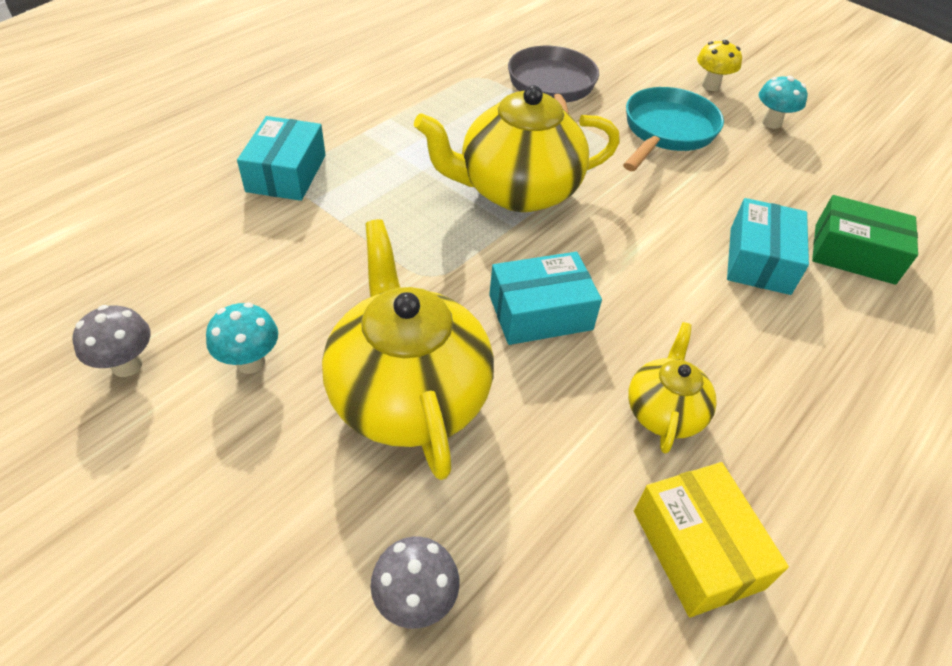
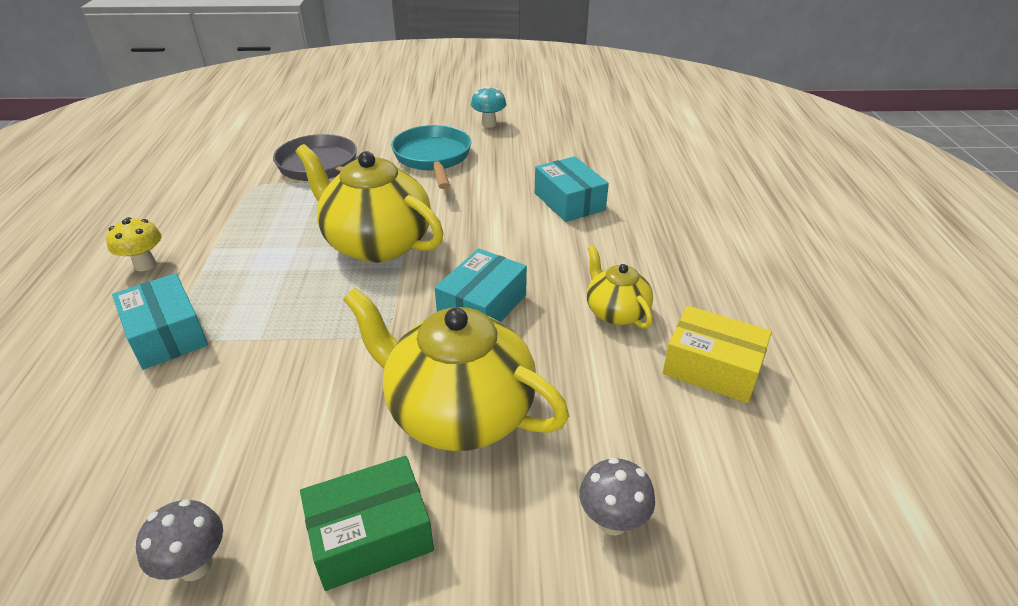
camera: 40 degrees left, 10 degrees down
(250, 362) = (310, 480): turquoise mushroom -> none
(517, 191) = (377, 244): yellow teapot -> yellow teapot turned 90 degrees clockwise
(710, 86) = (428, 119): yellow mushroom -> yellow mushroom (145, 265)
(854, 254) = (610, 171): green box -> green box (371, 535)

